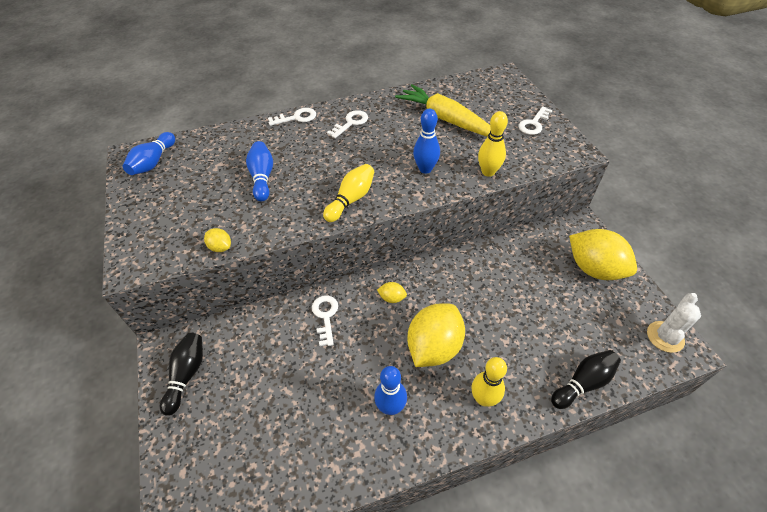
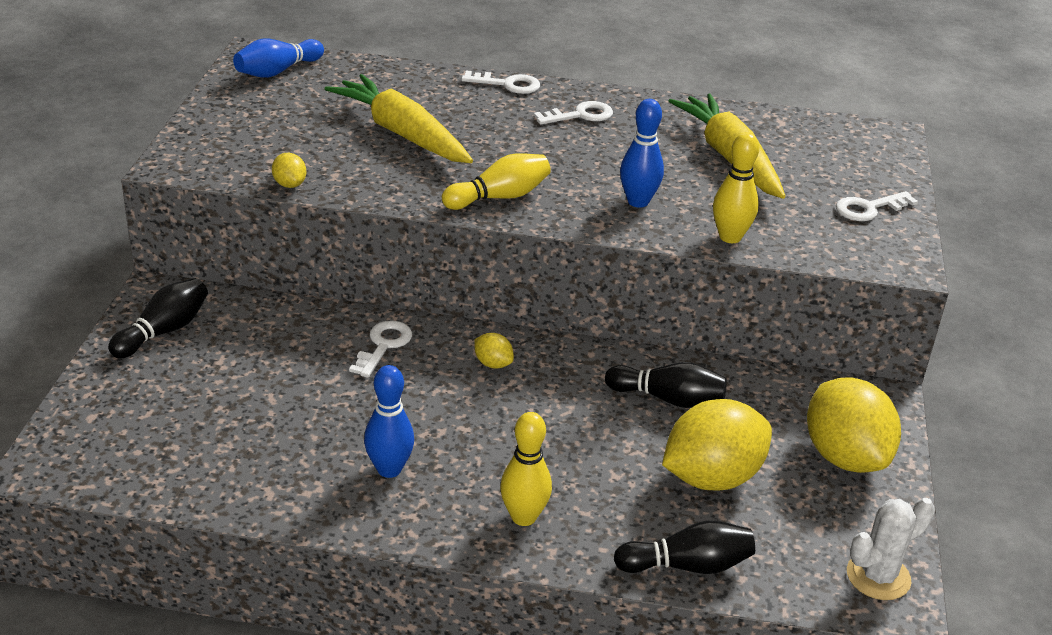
camera: 25 degrees right, 15 degrees down
(262, 177) = (402, 134): blue bowling pin -> yellow carrot
(434, 347) = (504, 437): yellow lemon -> yellow lemon (711, 477)
(492, 275) = (668, 399): none -> black bowling pin

